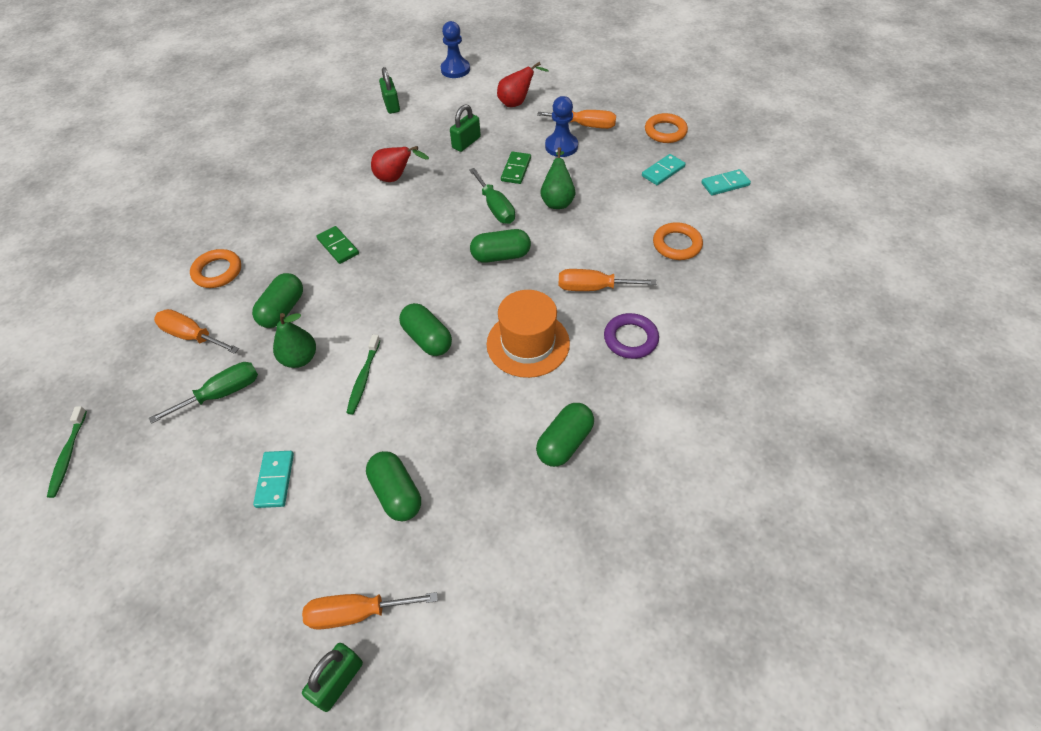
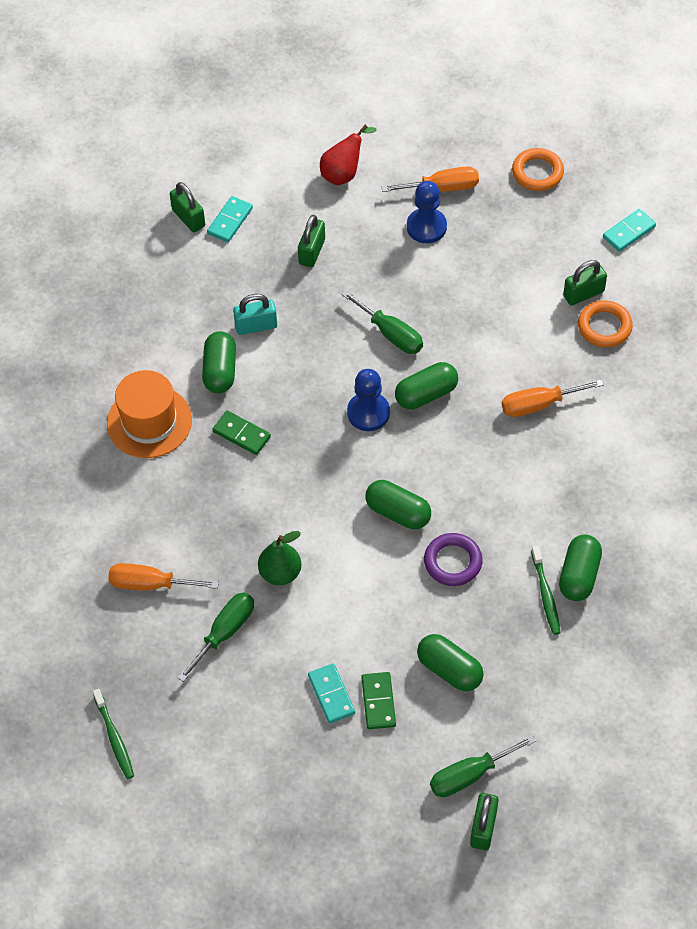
camera: 20 degrees left, 5 degrees up
(217, 272) = (126, 504): orange ring -> none
(282, 310) = (228, 526): green capsule -> green capsule (220, 371)
(357, 613) = (470, 775): orange screwdriver -> green screwdriver
(363, 378) = (357, 573): green toothbrush -> green toothbrush (545, 595)
(396, 178) = (256, 326): red pear -> turquoise padlock
(455, 69) = (239, 138): blue pawn -> blue pawn (368, 413)
(516, 169) = (389, 275): green domino -> green domino (378, 702)
(528, 343) = (500, 487): orange hat -> orange hat (149, 422)
(557, 200) = (455, 305): green pear -> none
(630, 339) = (598, 451): purple ring -> purple ring (453, 562)
(663, 171) = (555, 232): turquoise domino -> turquoise domino (230, 221)
(668, 217) = (583, 294): none -> green padlock

